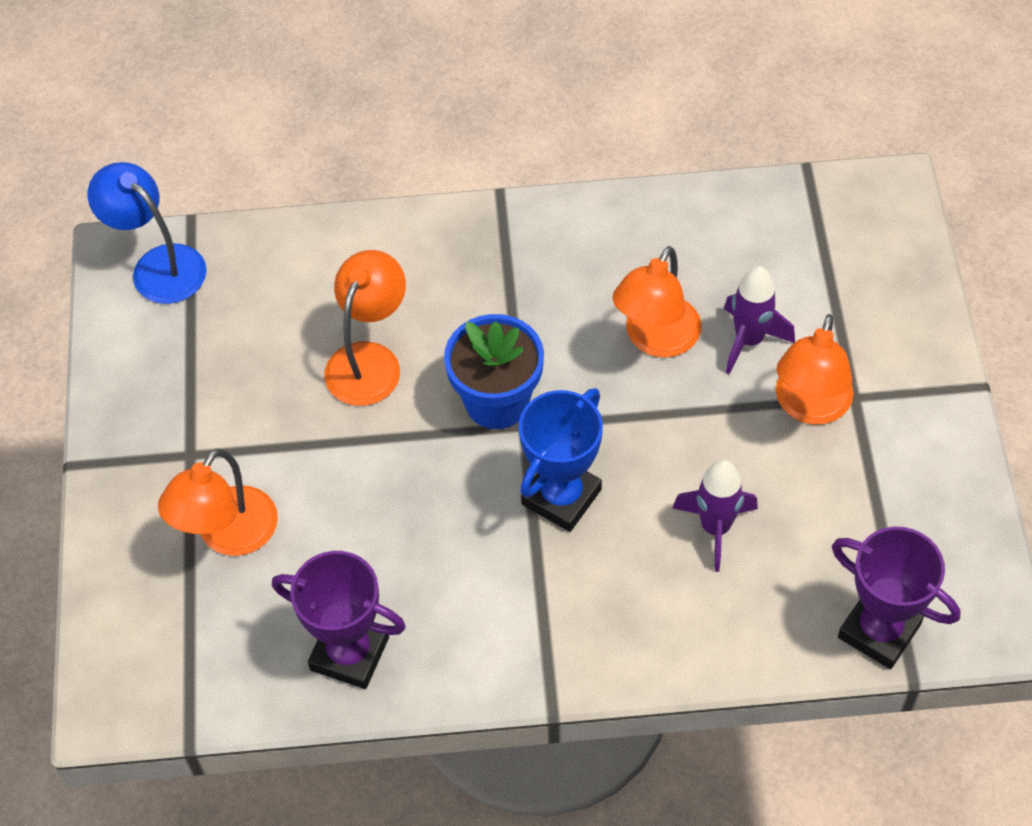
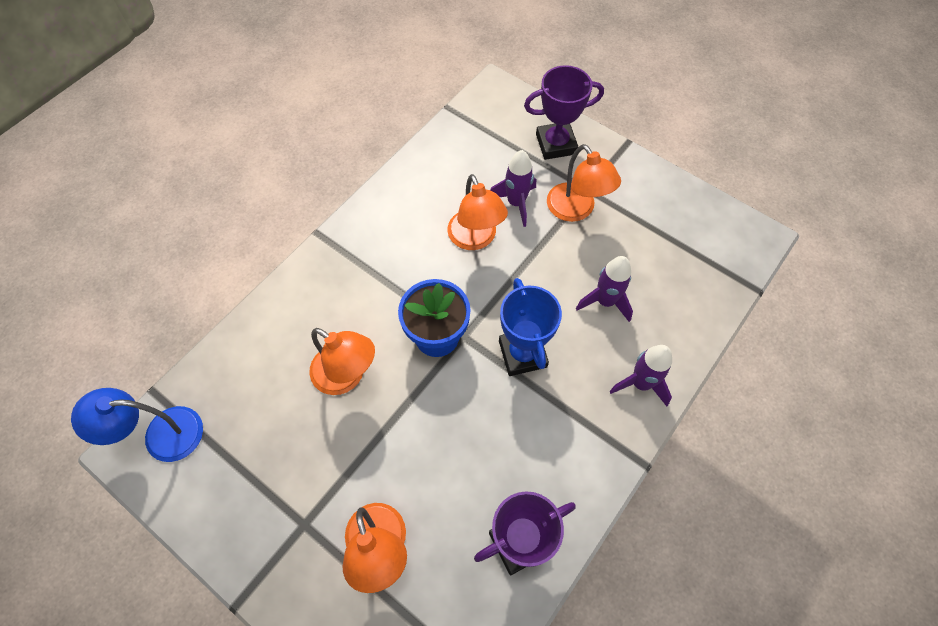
camera: 50 degrees left, 5 degrees up
(369, 360) = (347, 376): orange lamp -> orange lamp turned 150 degrees clockwise
(647, 639) = (640, 383): none -> purple rocket
(879, 631) = (721, 282): purple trophy -> purple trophy (556, 144)

